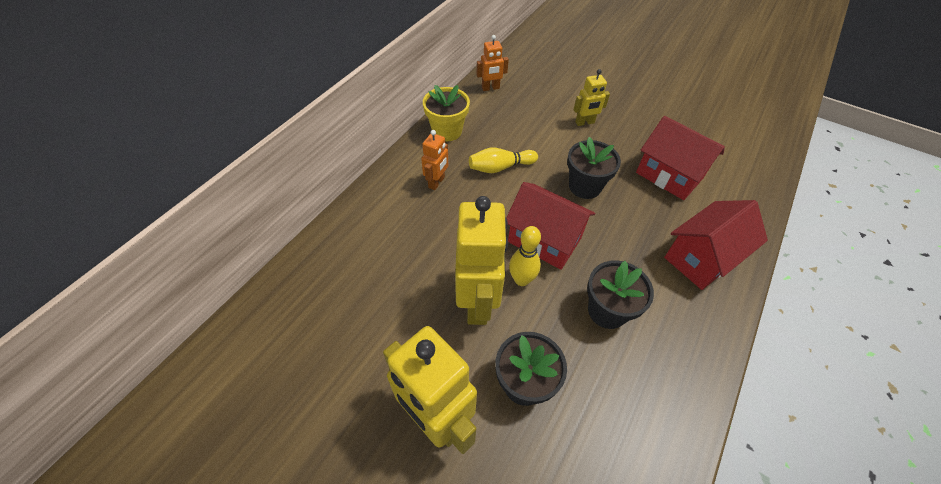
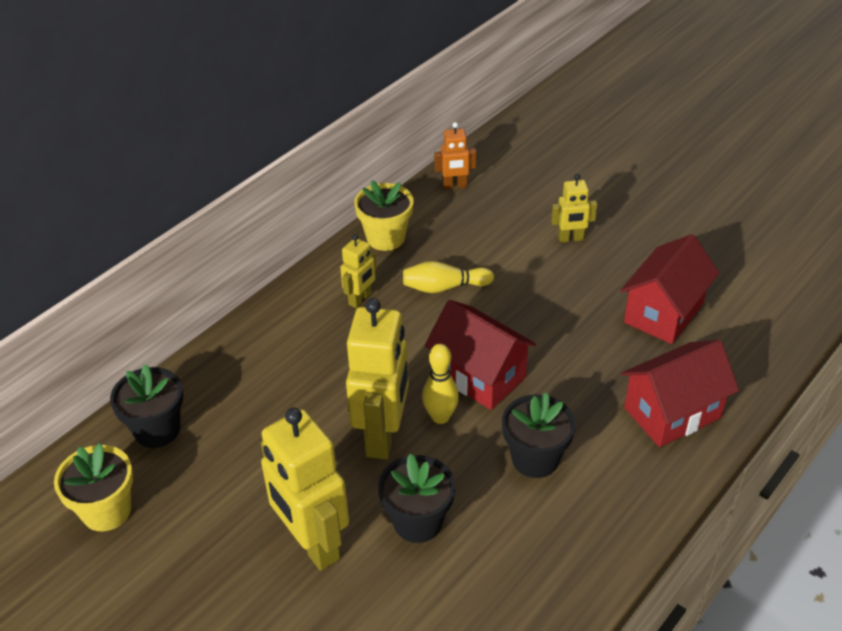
camera: 10 degrees right, 10 degrees down
(241, 405) = (106, 510): none -> yellow flower pot
(437, 182) = (360, 299): orange robot -> yellow robot
(585, 186) = (547, 318): black flower pot -> black flower pot (157, 430)
(669, 175) = (663, 313): red house -> red house turned 75 degrees clockwise

